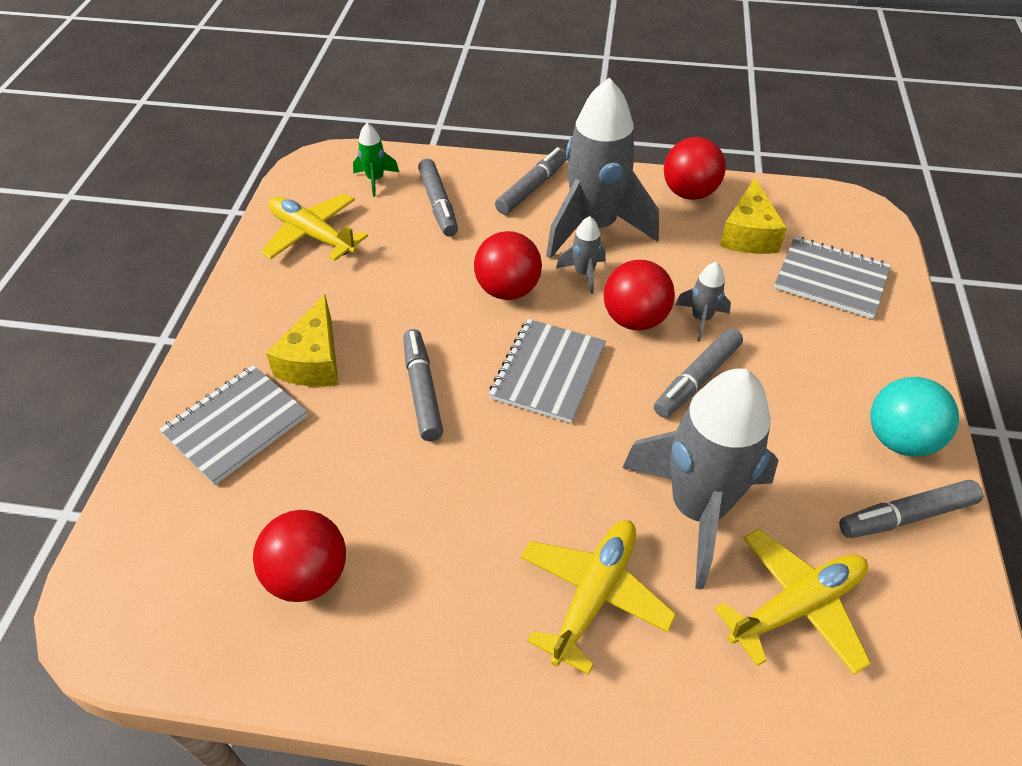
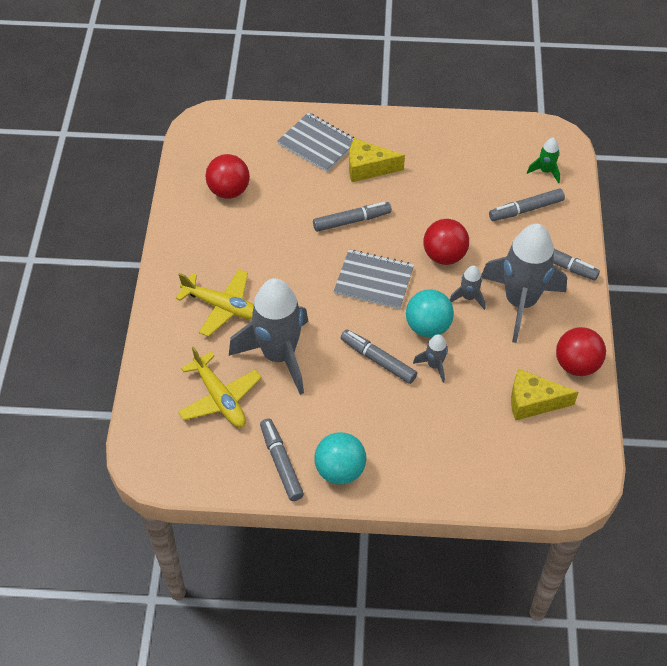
camera: 85 degrees right, 5 degrees up
(312, 235) = (478, 147): yellow plane -> none
(634, 319) = (428, 326): red ball -> turquoise ball
(830, 279) = (490, 452): grey notebook -> none

